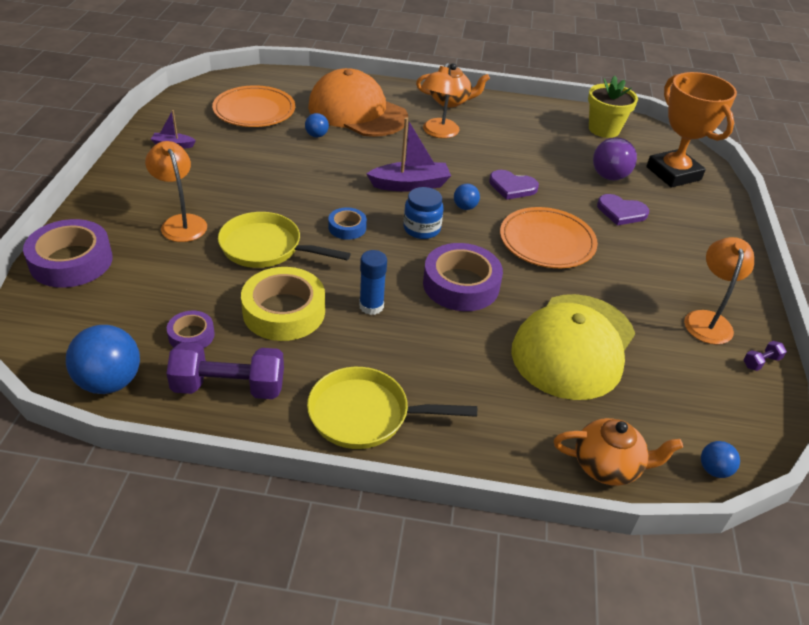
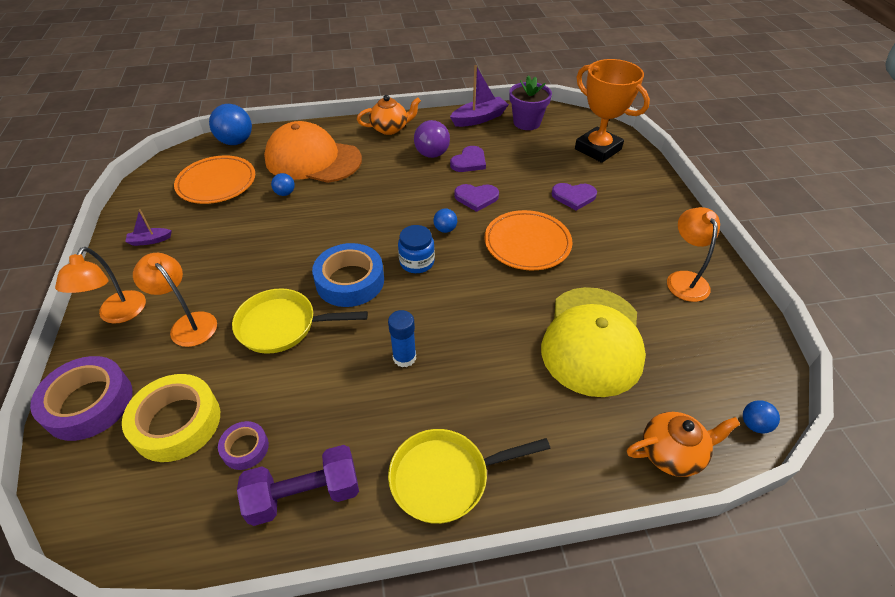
camera: 15 degrees left, 5 degrees up
(110, 382) = (180, 533): blue ball -> blue ball (236, 142)
(284, 311) = (326, 390): yellow tape -> yellow tape (177, 422)
(347, 227) = (350, 281): blue tape -> blue tape, size x1.90
(410, 185) = (389, 220): purple boat -> purple boat (479, 118)
(438, 133) = (392, 162): orange lamp -> orange lamp (118, 315)
(461, 284) = (474, 309): purple tape -> none
(520, 152) = (469, 162): none -> purple heart
(604, 129) = (527, 122): yellow flower pot -> purple flower pot
(610, 171) = (548, 161): purple light bulb -> purple light bulb (432, 149)
(761, 362) = (741, 306): purple dumbbell -> none

